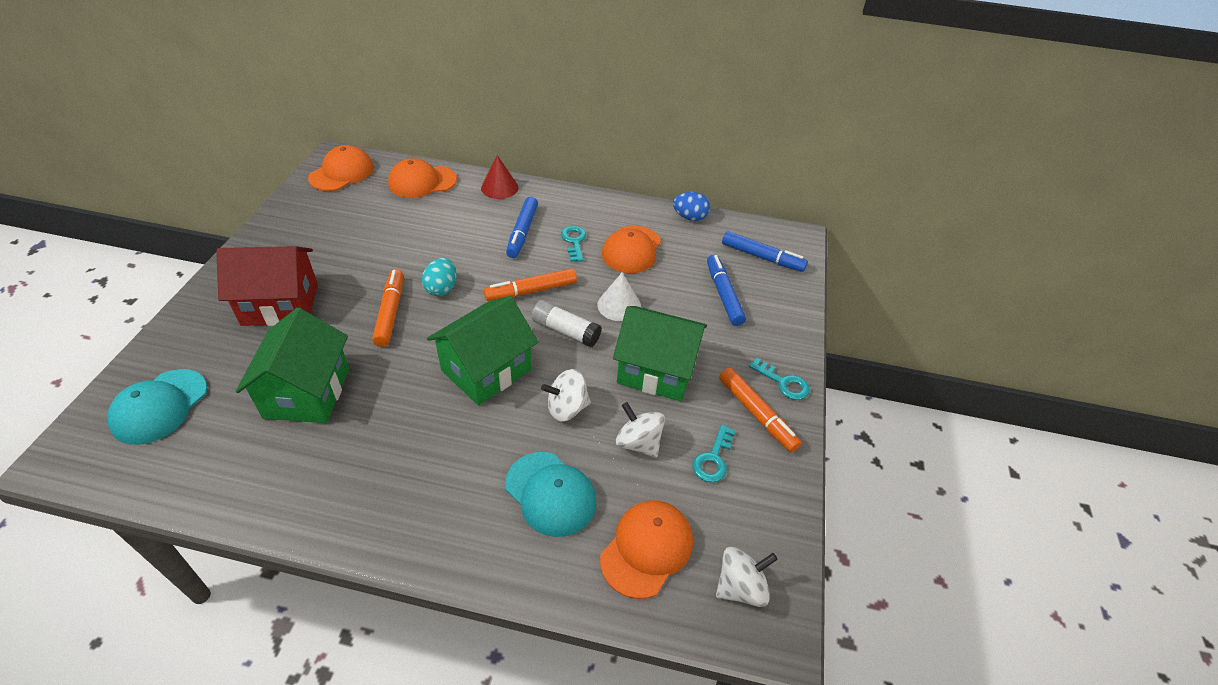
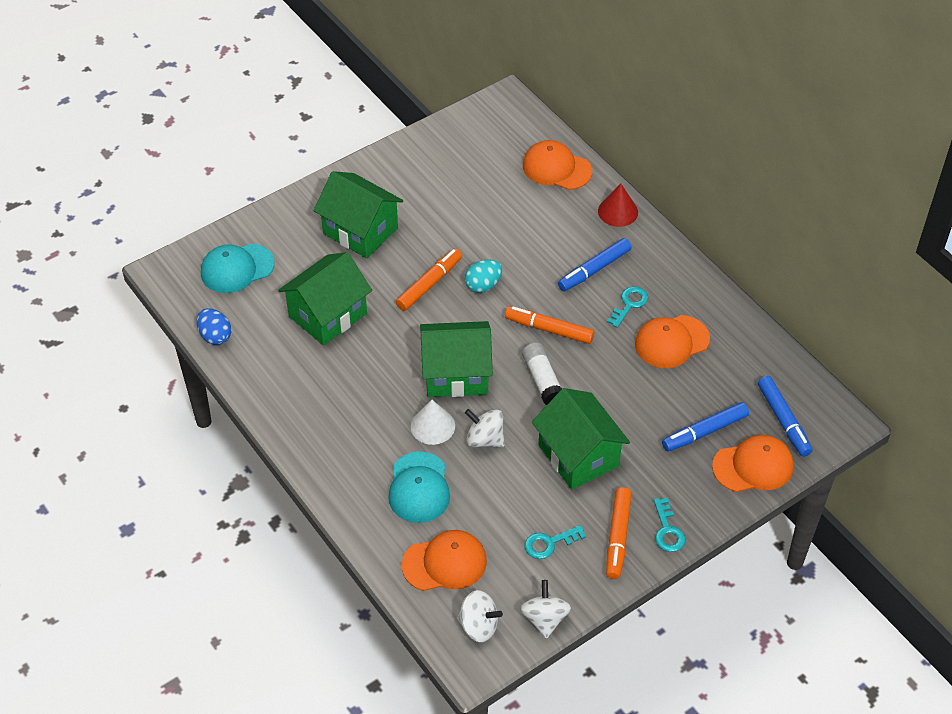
camera: 45 degrees right, 5 degrees up
(280, 304) = (360, 231): red house -> green house
(342, 173) = (498, 122): orange cap -> orange cap (753, 466)
(619, 305) = (606, 385): white cone -> white cone (432, 426)
(638, 443) = (509, 496): white spinning top -> white spinning top (544, 619)
(689, 217) = (761, 342): blue egg -> blue egg (215, 336)
(723, 295) = (705, 431): blue marker -> blue marker turned 150 degrees counterclockwise

